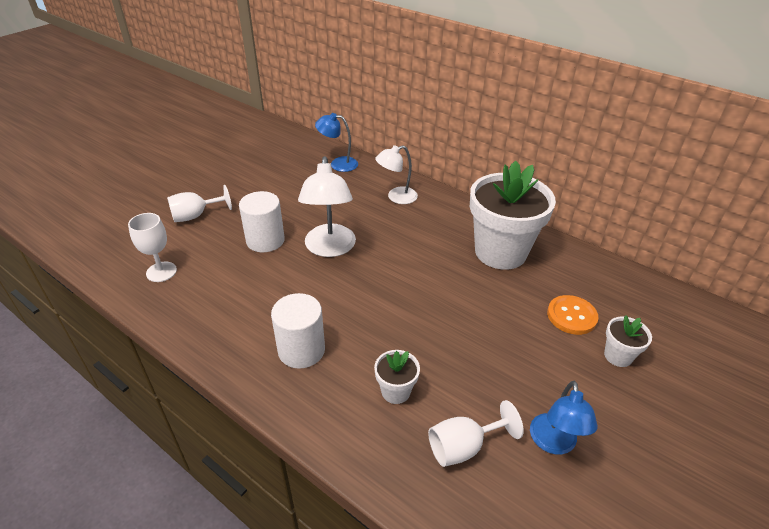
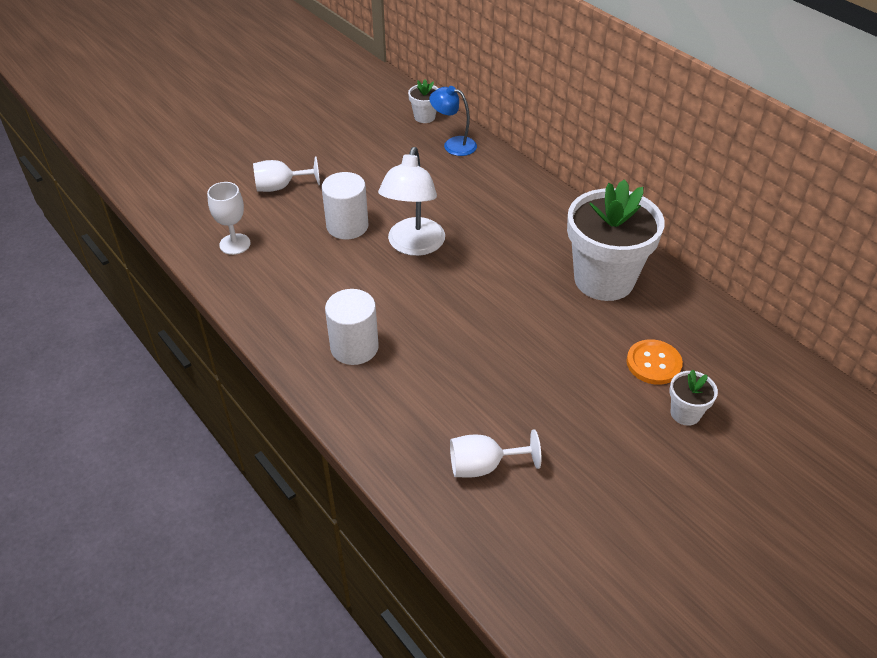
camera: 15 degrees right, 5 degrees up
(395, 391) = (435, 403): white flower pot -> white flower pot (424, 117)
(396, 197) = (507, 196): white lamp -> none
(554, 443) = (575, 481): blue lamp -> none

